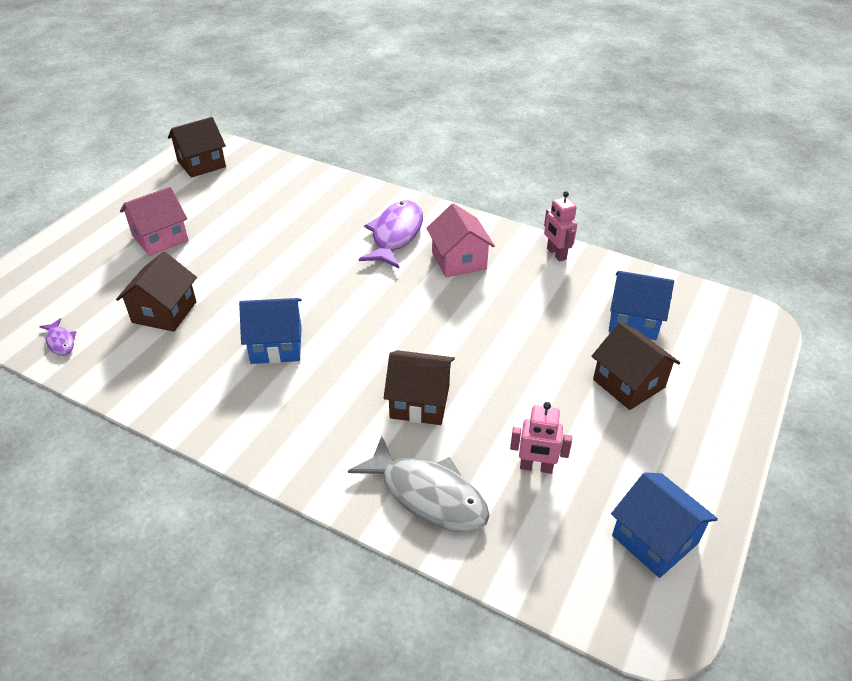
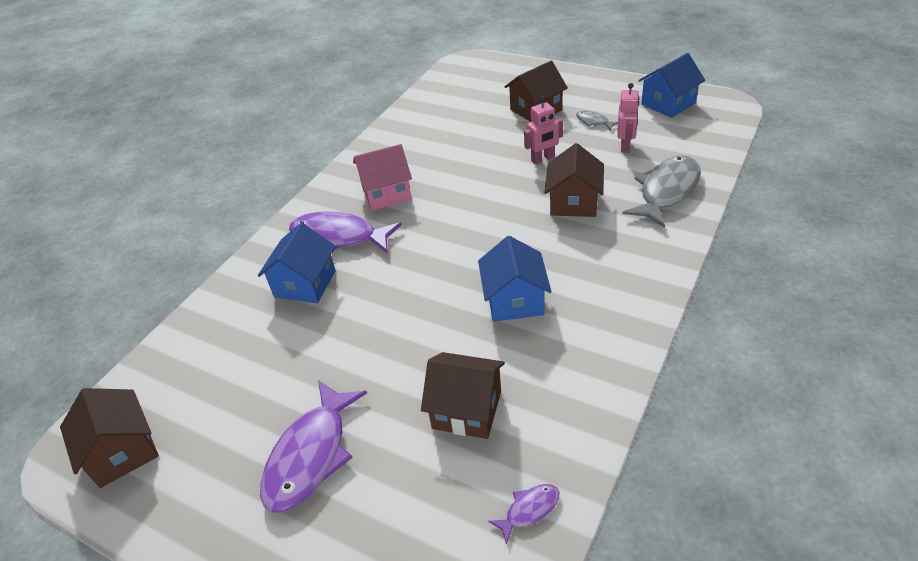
camera: 85 degrees left, 0 degrees up
(160, 238) = (310, 455): pink house -> purple fish
(556, 254) = (382, 141): pink robot -> pink robot (543, 159)
(599, 441) = (594, 122): none -> grey fish
(634, 320) = (468, 107): blue house -> blue house (305, 284)

